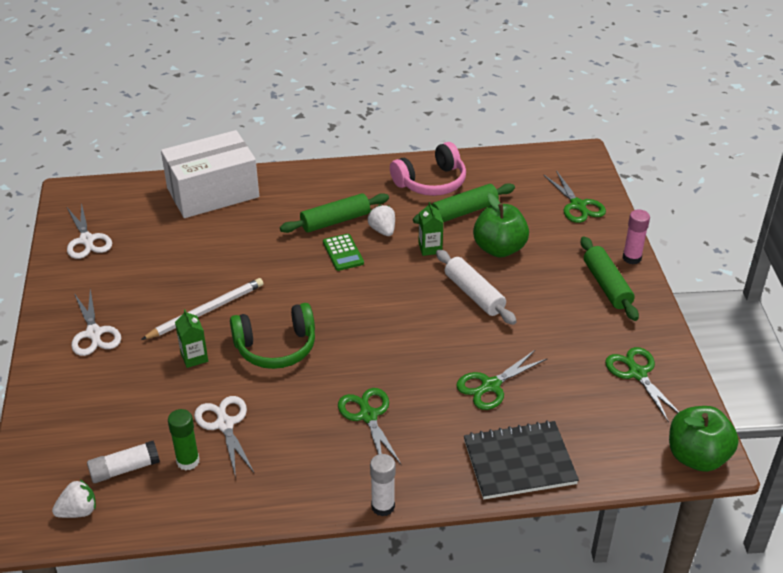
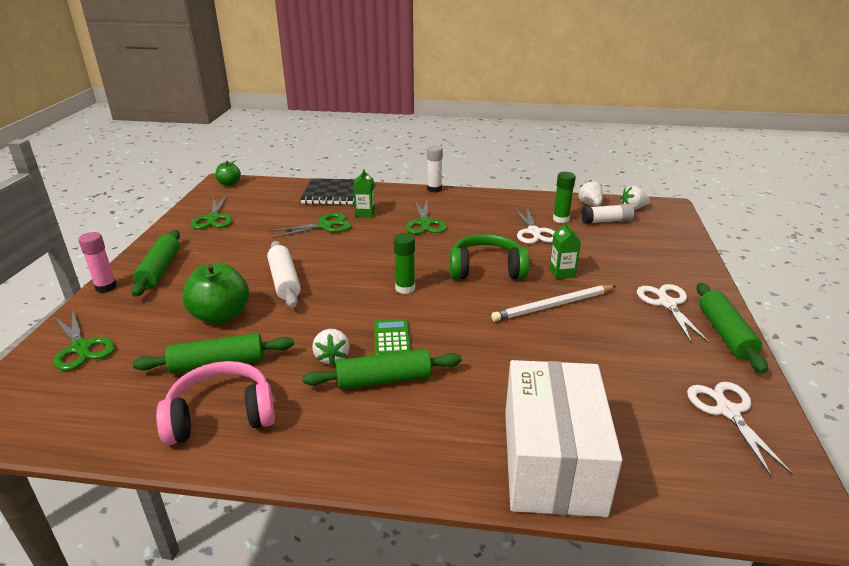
camera: 165 degrees left, 10 degrees down
(54, 307) = (725, 334): none -> green rolling pin
(141, 510) = (590, 204): none -> white strawberry
(213, 192) = (552, 461): white box -> white box turned 75 degrees counterclockwise
(352, 306) = (405, 288): none -> green glue stick
(430, 248) = (292, 328): green carton -> green carton (365, 213)
(578, 205) = (81, 348): green scissors -> green scissors turned 150 degrees clockwise
(697, 457) = (229, 184): green apple -> green apple, size x0.57

